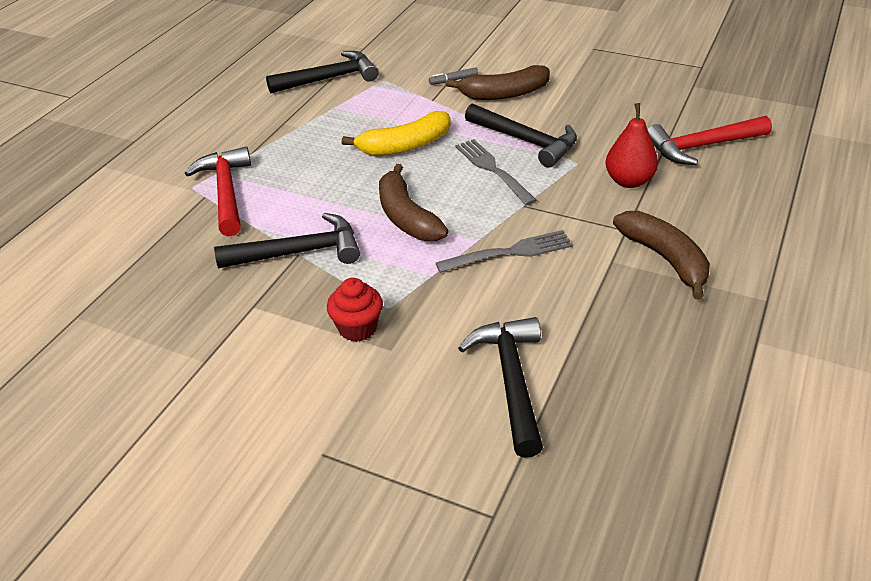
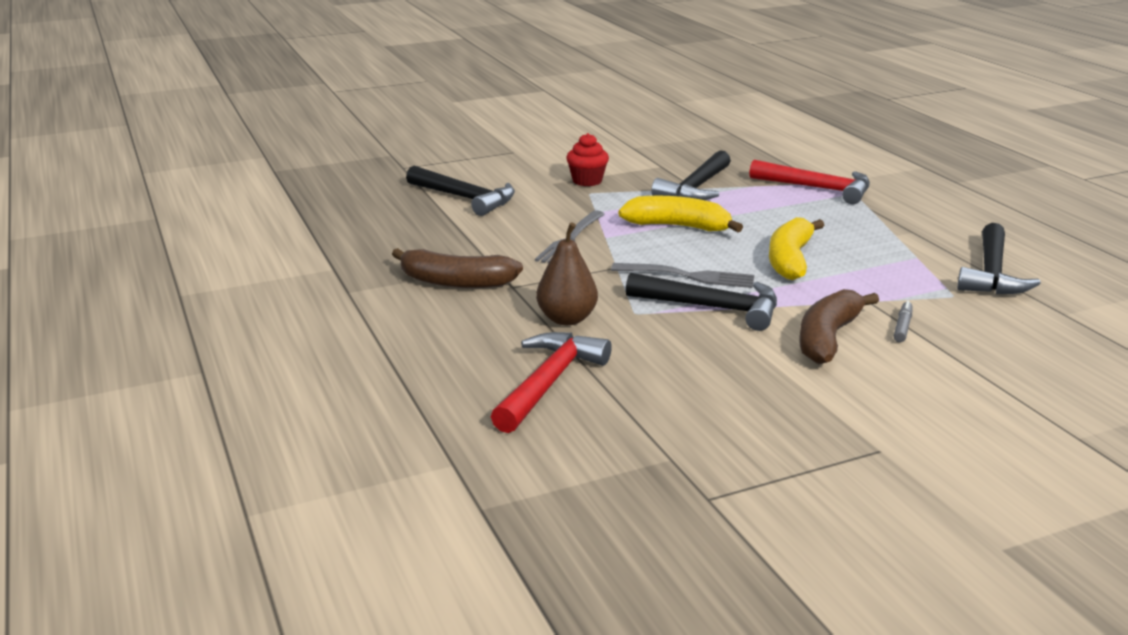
camera: 130 degrees right, 15 degrees down
(406, 217) = (678, 226): brown banana -> yellow banana
(525, 141) = (712, 308): black hammer -> black hammer turned 150 degrees counterclockwise
(629, 181) = (567, 319): red pear -> brown pear

